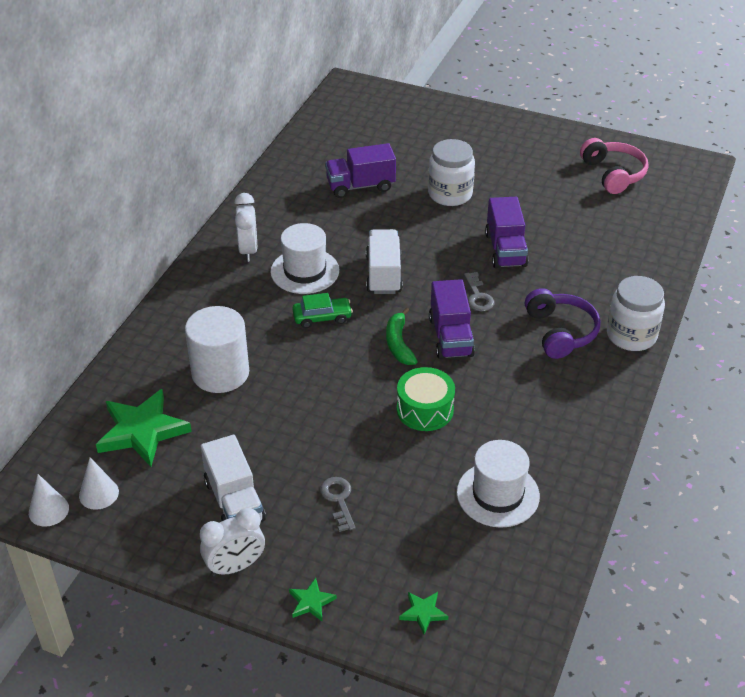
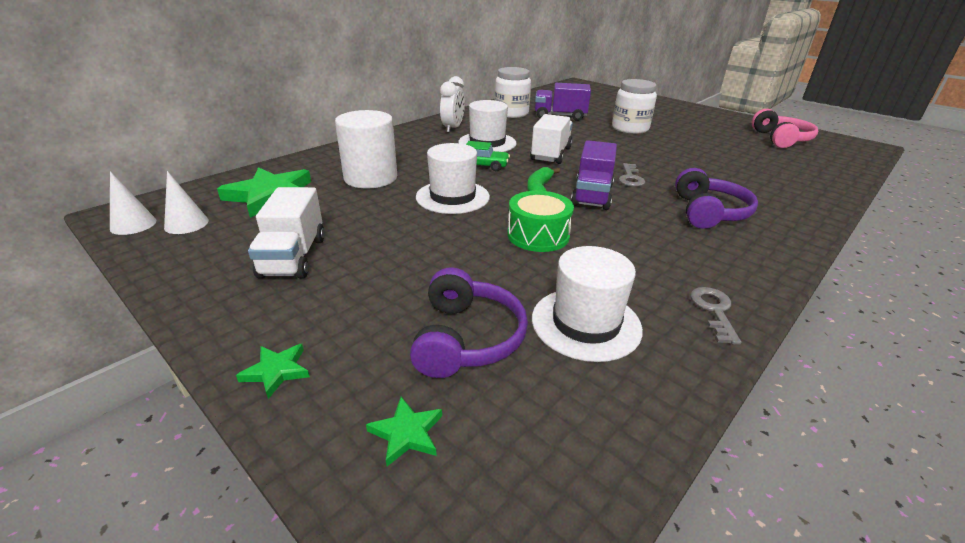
camera: 20 degrees right, 10 degrees down
(235, 566) = (234, 310): white clock -> none
(321, 379) = (452, 197): none -> white hat
(338, 500) = (396, 282): grey key -> grey key (714, 311)
(422, 534) = (467, 338): none -> purple headphones
(505, 250) = (667, 159): purple truck -> none
(631, 335) = (791, 229): white jar -> white jar (511, 113)

